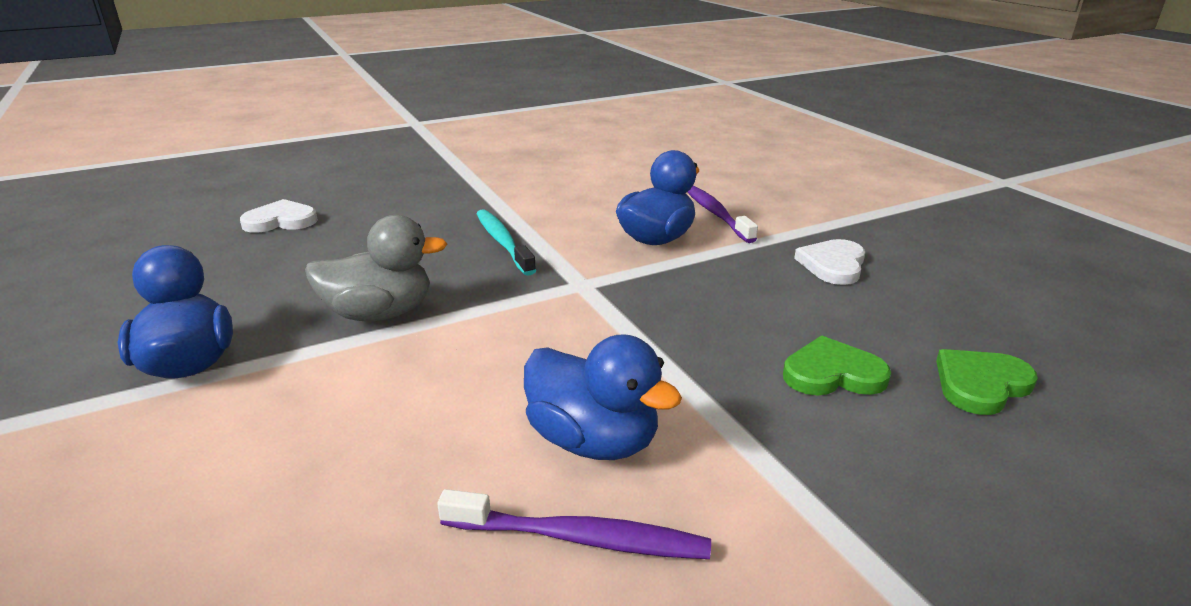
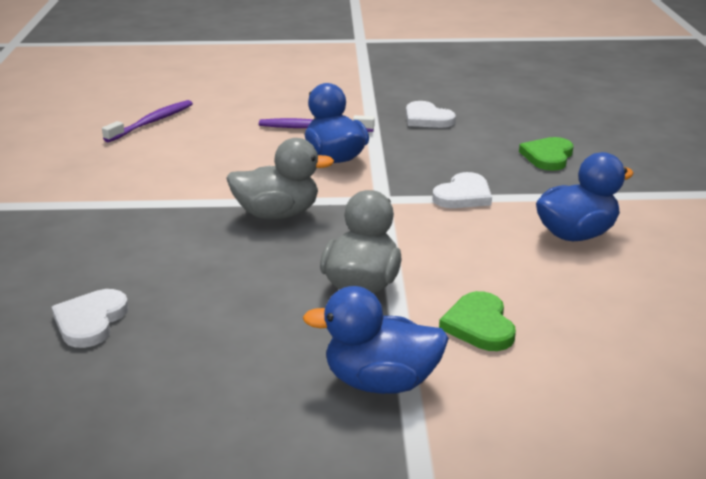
camera: 65 degrees left, 0 degrees up
(503, 242) = (277, 214): turquoise toothbrush -> grey duck
(580, 538) = (655, 254): purple toothbrush -> purple toothbrush (152, 122)
(636, 330) = (463, 195): none -> white heart
(980, 384) = (578, 128): green heart -> green heart (479, 325)

